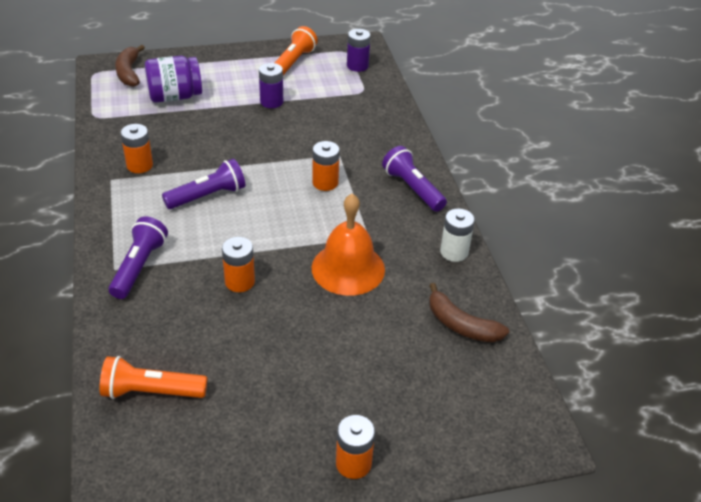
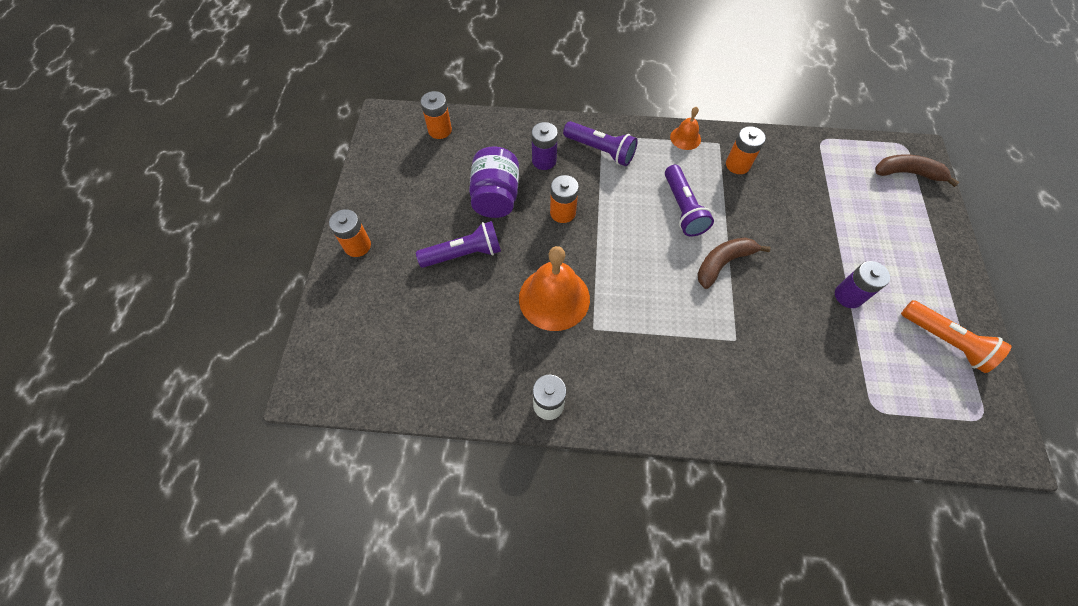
camera: 110 degrees right, 20 degrees up
(107, 203) = (685, 138): none -> orange bell
(151, 391) = (472, 144): orange flashlight -> none
(175, 96) = (859, 206): purple jar -> purple jar (496, 197)
(325, 183) = (687, 312): orange battery -> orange battery (440, 130)
(357, 66) = (942, 421): purple battery -> purple battery (544, 160)
(412, 188) = (661, 400): purple flashlight -> purple flashlight (464, 254)
(461, 325) = (451, 372): brown banana -> brown banana (723, 263)

